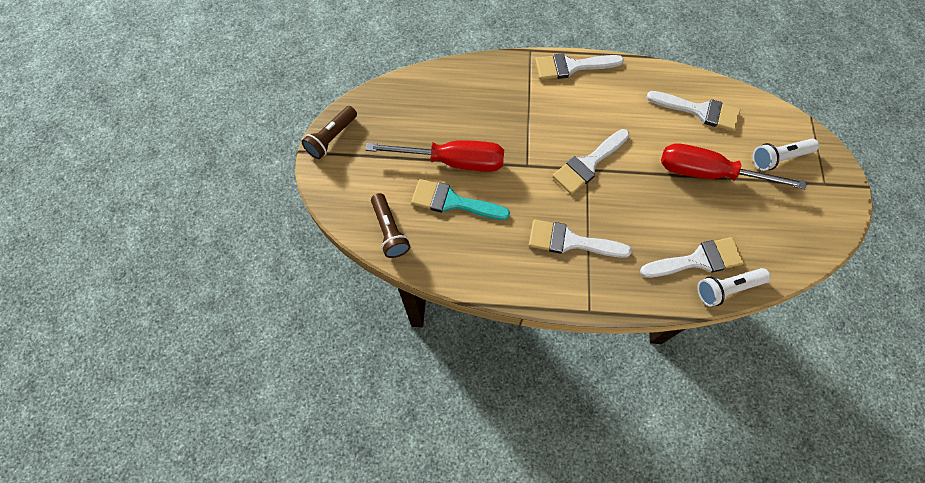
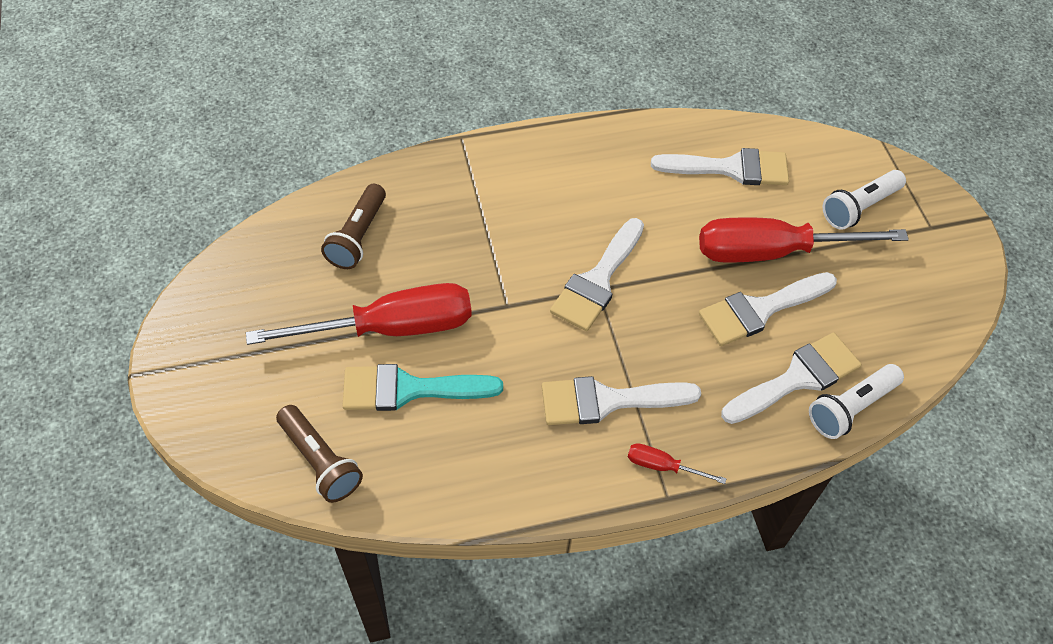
camera: 20 degrees left, 10 degrees down
(332, 138) = (182, 340): brown flashlight -> brown flashlight (357, 236)
(572, 66) = (530, 147): white brush -> white brush (760, 309)
(592, 291) = (662, 466): none -> red screwdriver

